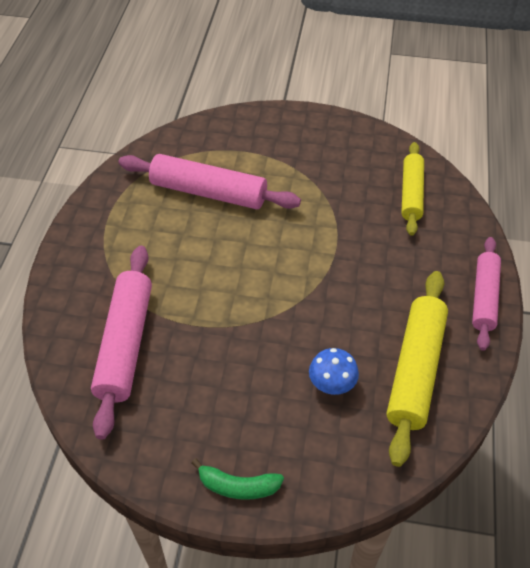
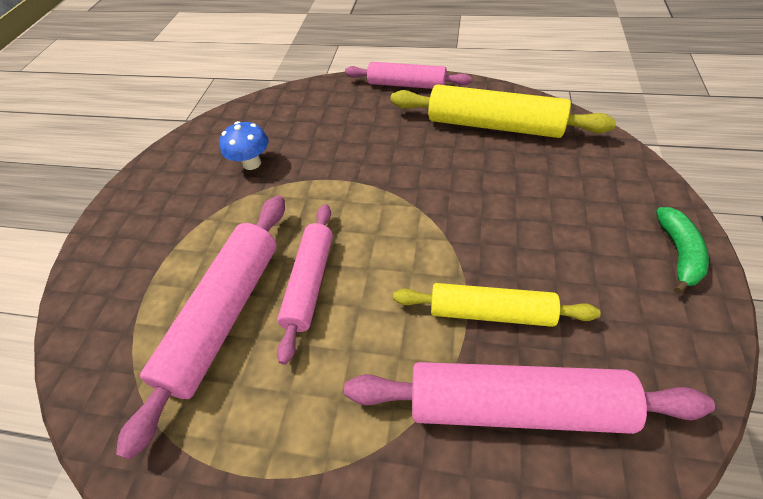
camera: 85 degrees left, 0 degrees up
(230, 234) = (310, 283): none -> pink rolling pin
(331, 385) = (526, 181): blue mushroom -> blue mushroom (252, 163)
(411, 193) = (272, 124): yellow rolling pin -> yellow rolling pin (490, 312)

